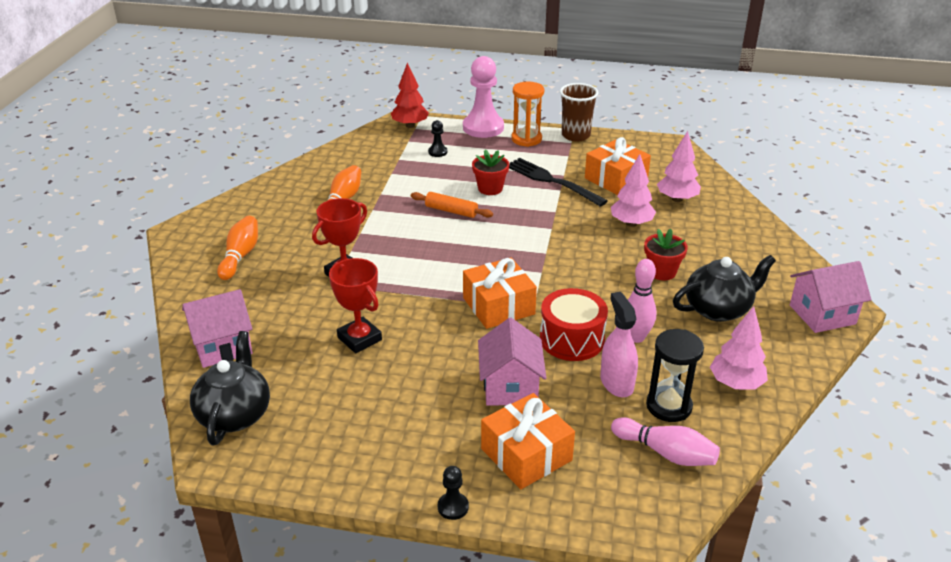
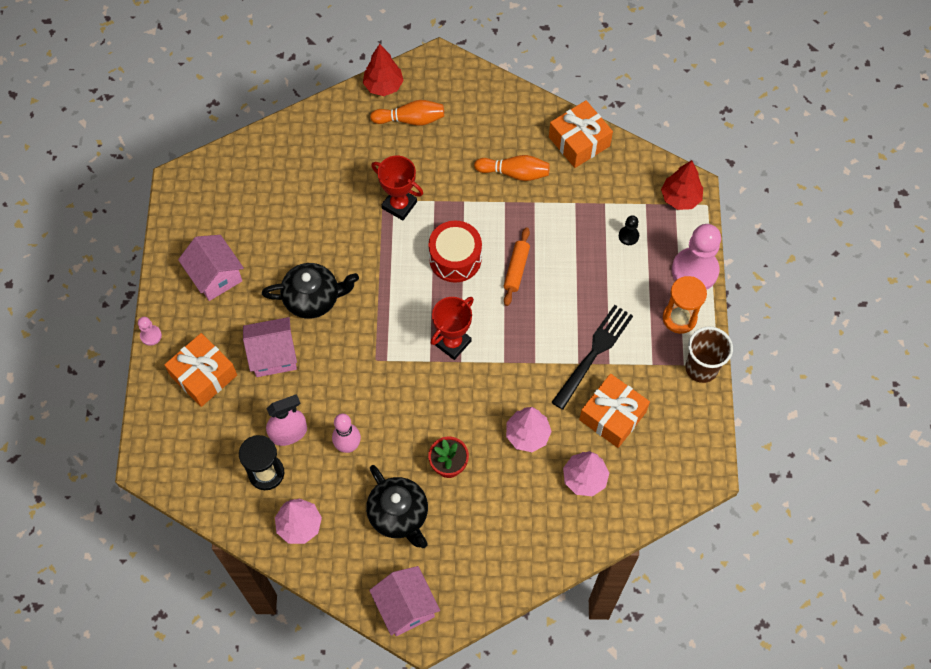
camera: 80 degrees right, 30 degrees up
(184, 270) = (383, 86): none -> red tree
(222, 346) = (292, 146): pink house -> pink house (215, 276)
(234, 415) = (221, 179): black teapot -> black teapot (313, 298)
(359, 339) = (315, 237): red trophy -> red trophy (452, 343)
(453, 507) = (151, 335): black pawn -> pink pawn
(490, 188) = (565, 297): red flower pot -> none
(498, 306) = (374, 332): orange gift -> orange gift (579, 141)
(572, 339) = (338, 395): red drum -> red drum (455, 258)
(666, 453) = (215, 471): pink bowling pin -> none

